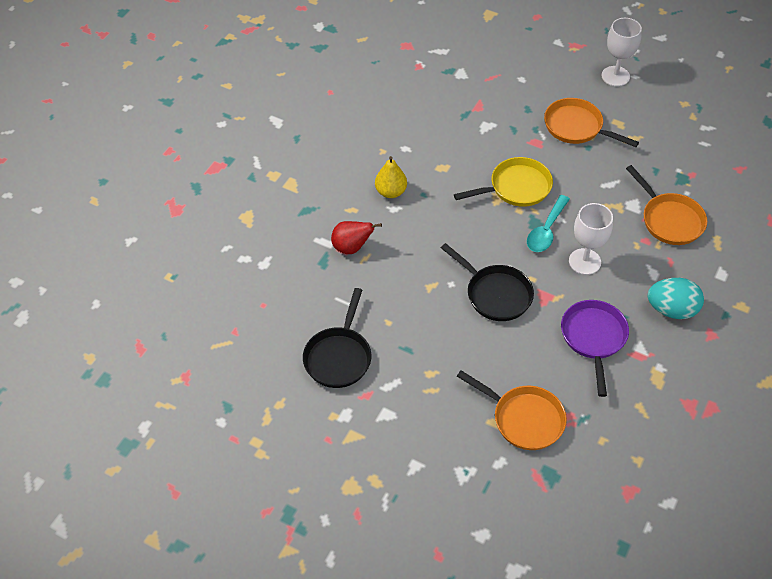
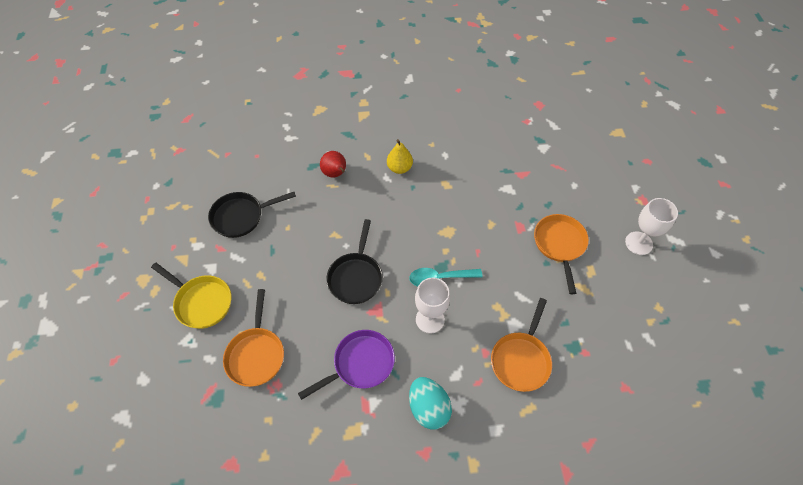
camera: 55 degrees right, 5 degrees up
(516, 188) = (465, 237): yellow pan -> yellow pan (201, 302)

